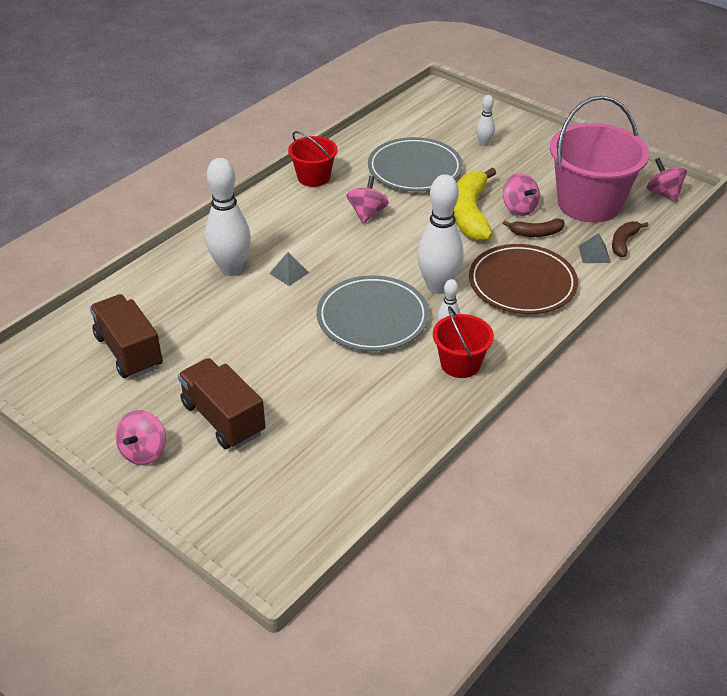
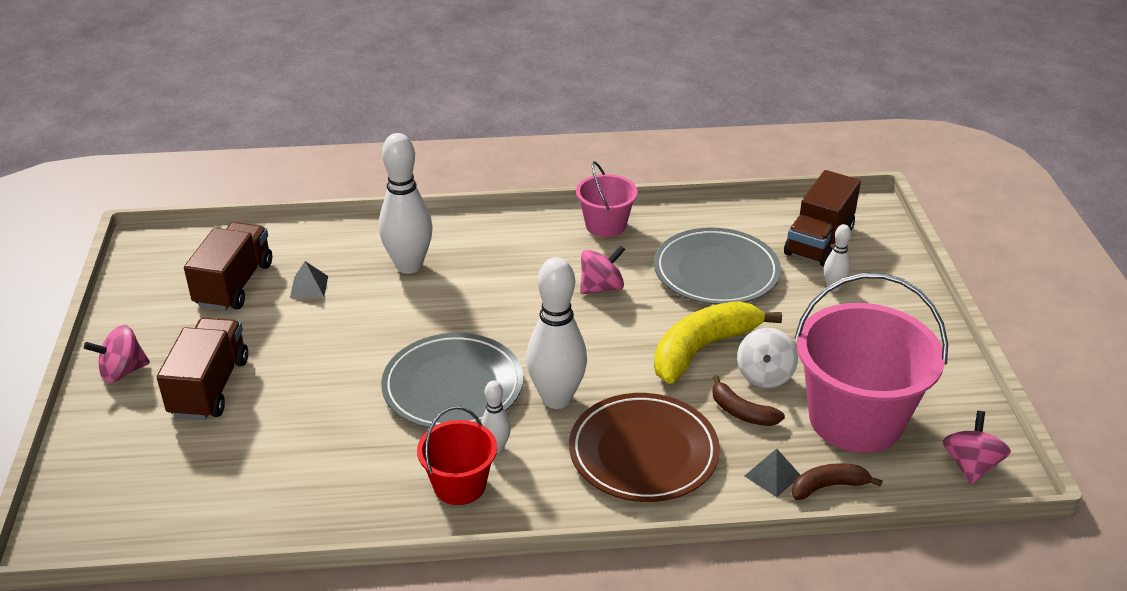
camera: 45 degrees right, 5 degrees down
(289, 273) = (448, 299): grey pyramid -> grey pyramid (309, 287)
(313, 177) = (605, 225): red bucket -> pink bucket
(441, 123) = (819, 241): none -> brown truck
(519, 208) = (764, 375): pink spinning top -> white spinning top

